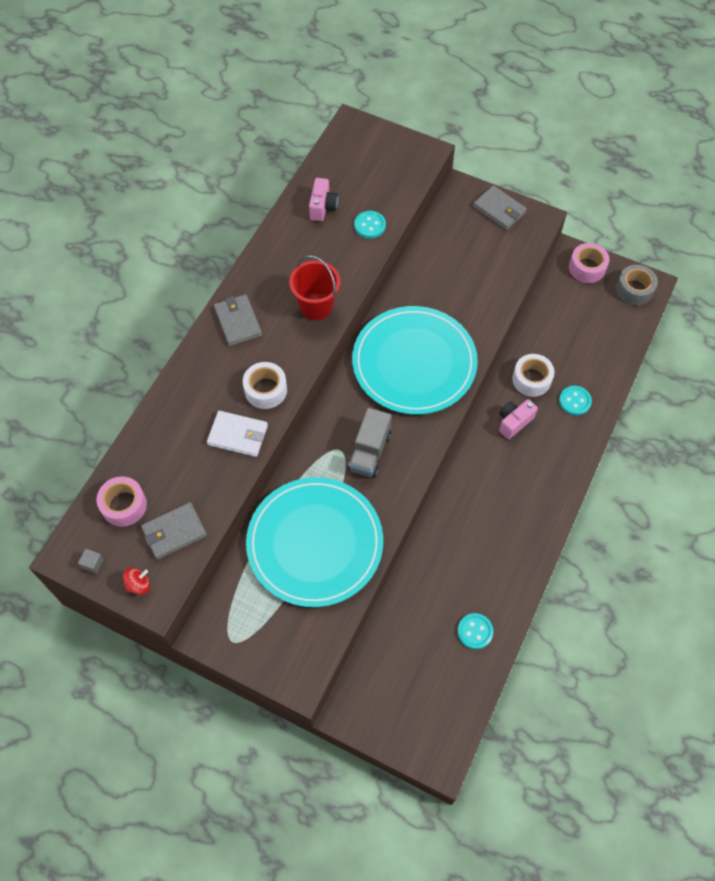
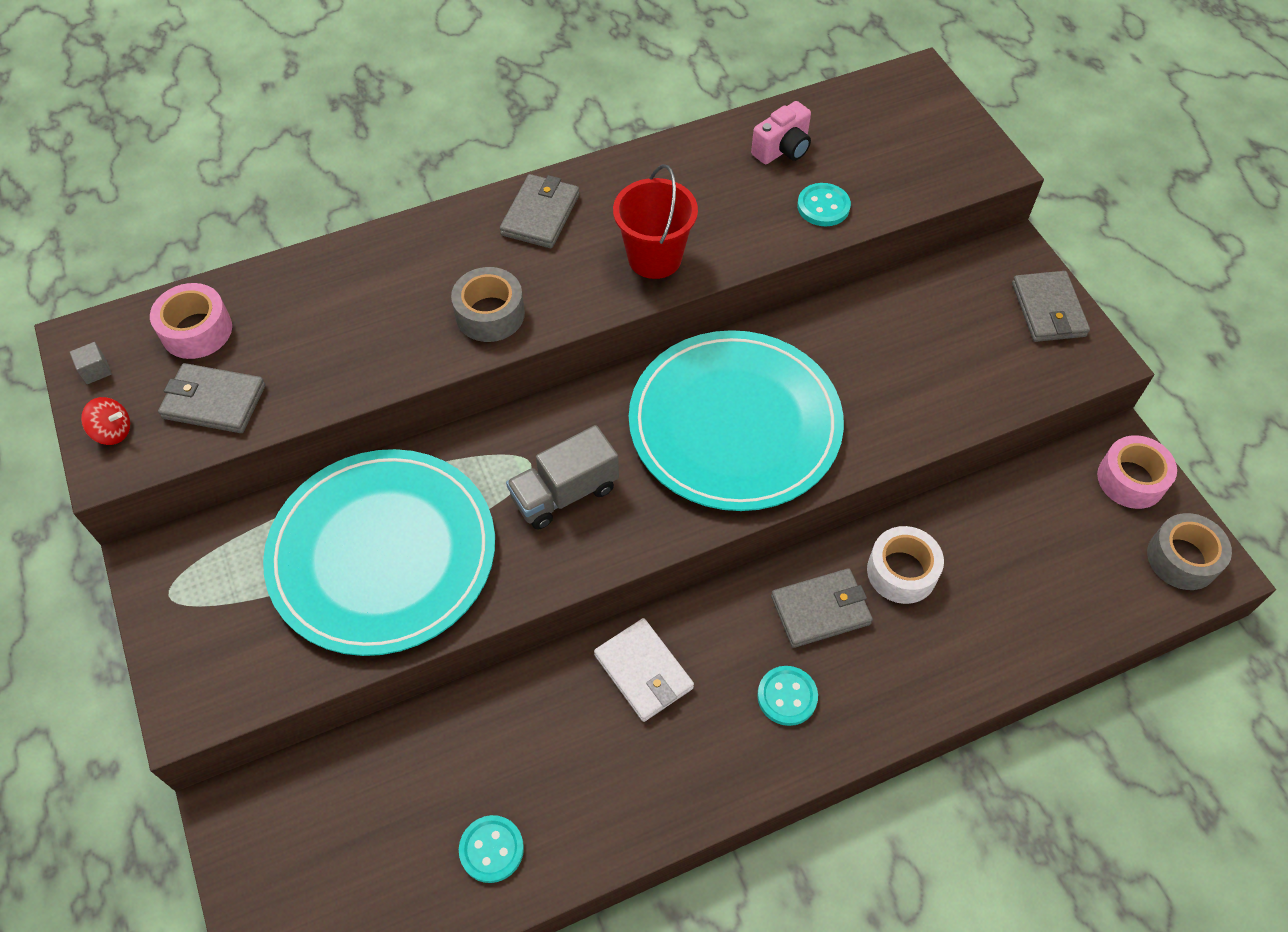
camera: 40 degrees right, 5 degrees down
(238, 435) = (402, 343): white wallet -> white wallet (643, 672)
(265, 390) = (490, 314): white tape -> grey tape
(514, 422) = (820, 610): pink camera -> grey wallet
(574, 401) = (939, 647): turquoise button -> turquoise button (787, 696)

